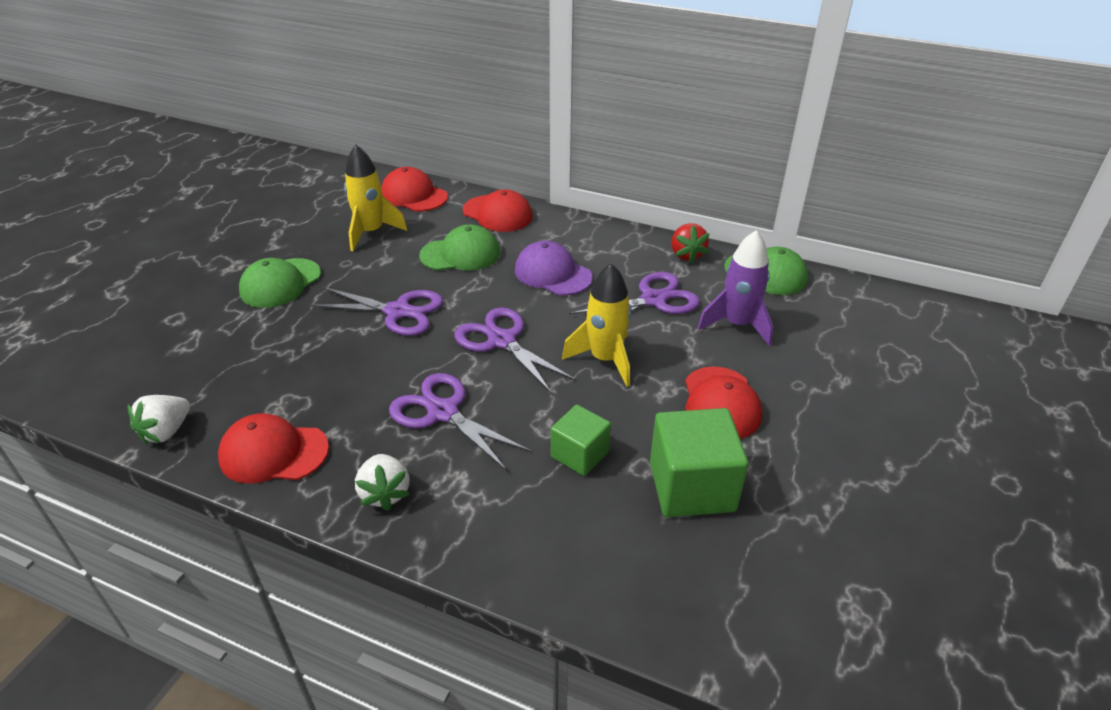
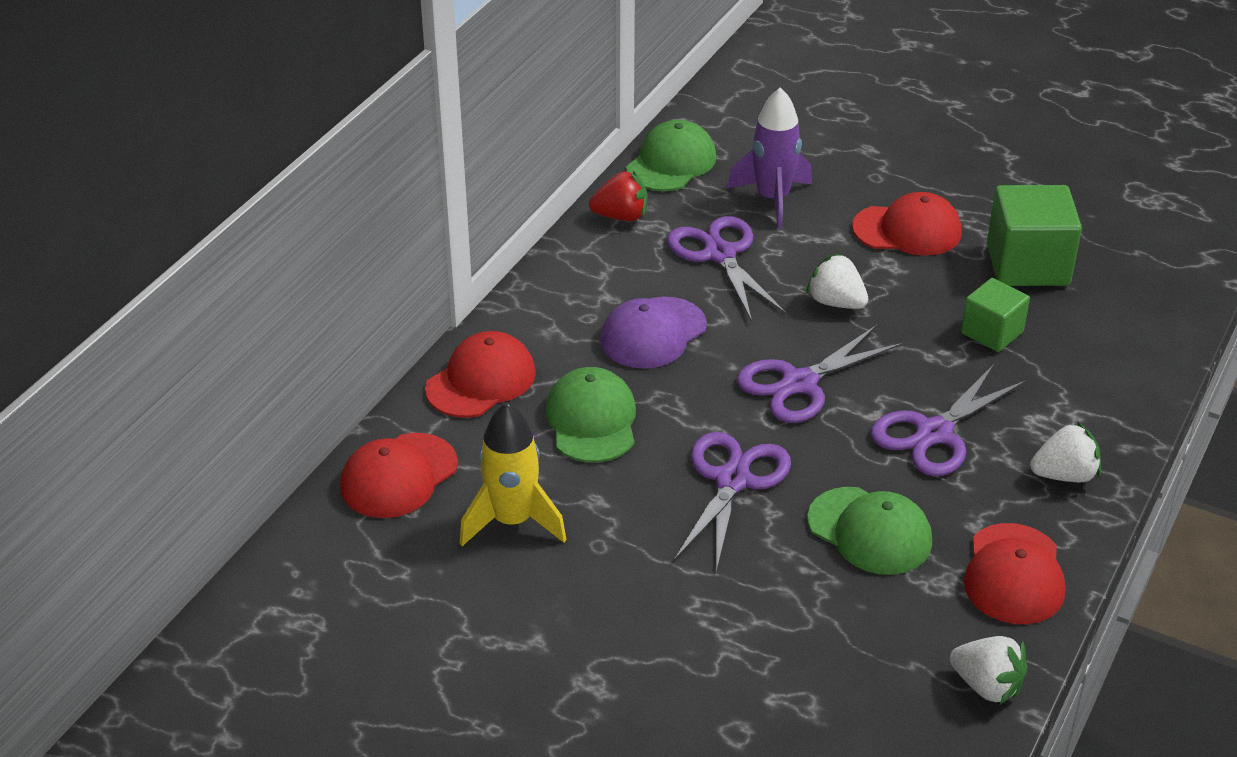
camera: 85 degrees left, 0 degrees up
(280, 283) = (649, 616): green cap -> green cap (869, 531)
(605, 359) = (836, 302): yellow rocket -> white strawberry

